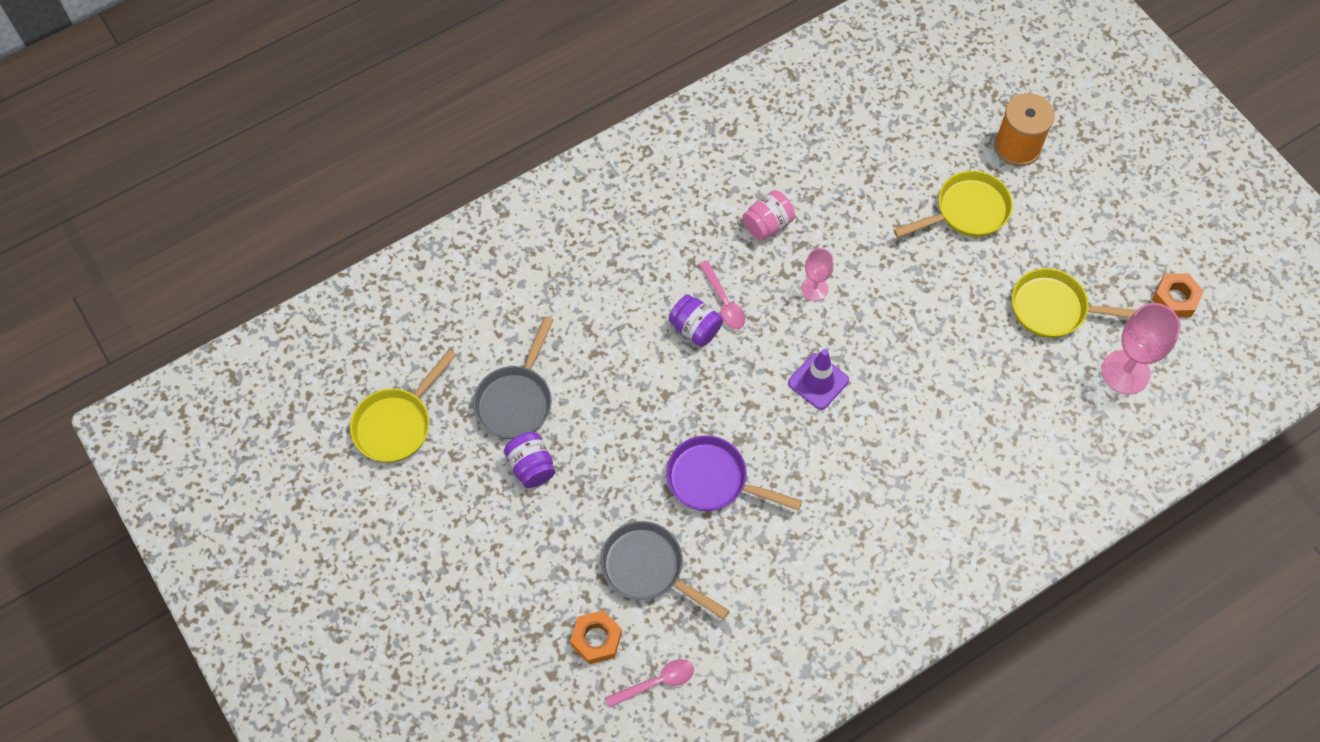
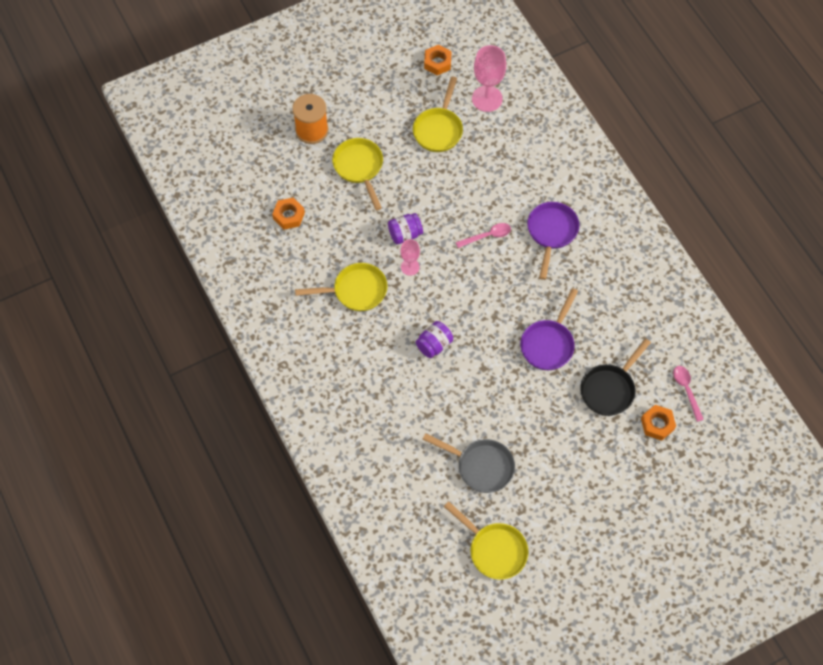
camera: 85 degrees left, 0 degrees up
(531, 467) = (533, 459): purple jar -> purple jar (405, 234)
(648, 569) = (610, 389): grey pan -> black pan
(723, 302) = (414, 325): pink spoon -> pink spoon (487, 236)
(767, 224) = (355, 291): pink jar -> yellow pan
(818, 381) = (480, 273): purple traffic cone -> none
(872, 133) = (289, 216): none -> orange nut
(901, 476) = (551, 233): none -> purple pan

